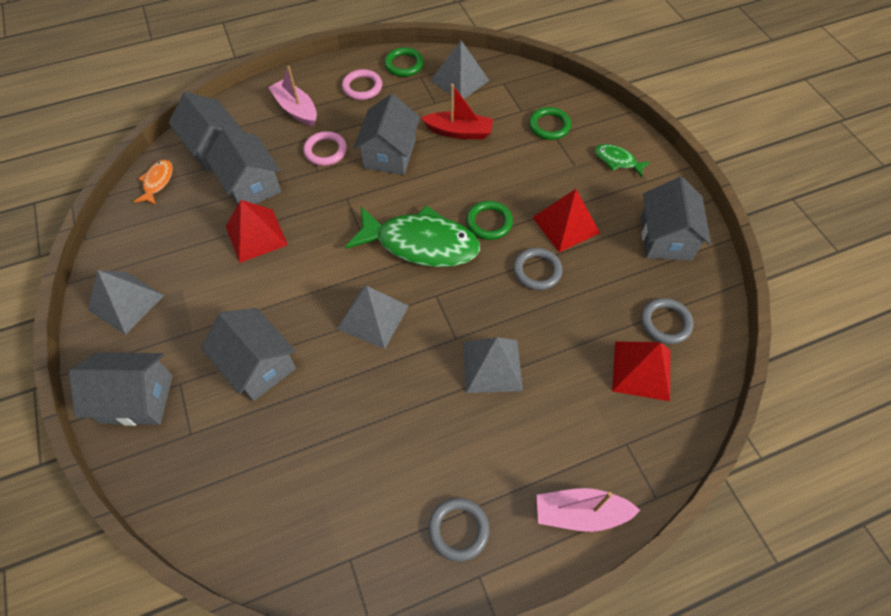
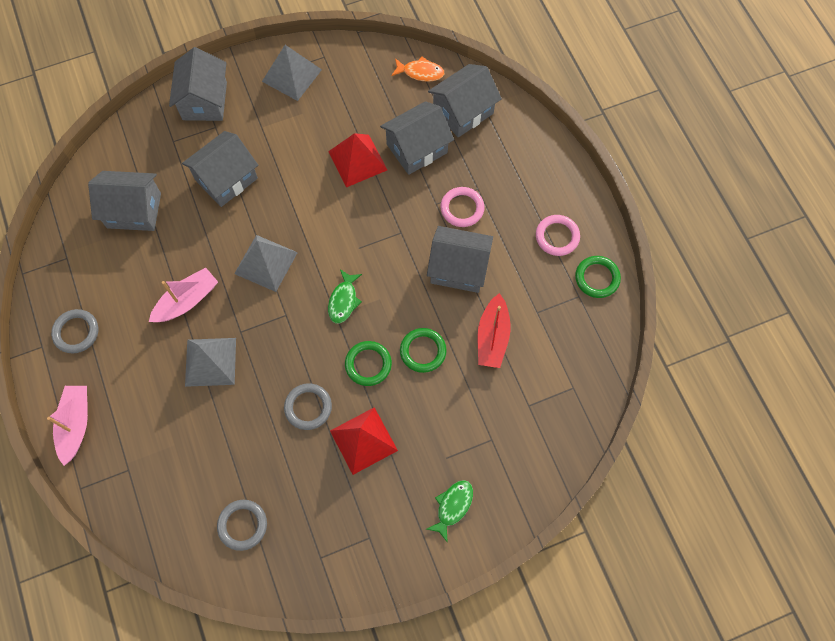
camera: 90 degrees right, 10 degrees up
(296, 109) = (519, 176): pink boat -> pink boat (187, 301)
(420, 244) = (343, 300): green fish -> green fish, size x0.46
(459, 80) = (574, 338): grey pyramid -> none
(549, 126) = (505, 435): green ring -> green ring (423, 351)
(641, 370) = (194, 494): red pyramid -> none
(665, 238) = (344, 543): grey house -> grey house (134, 210)

